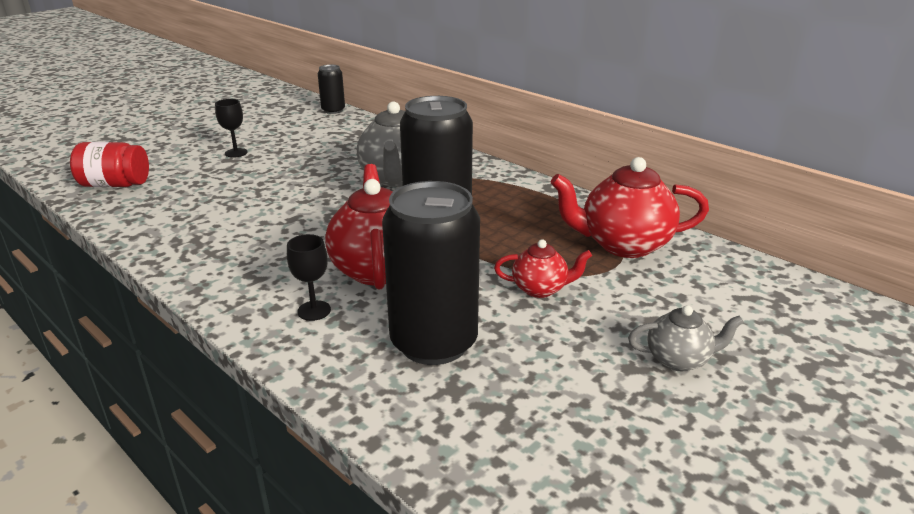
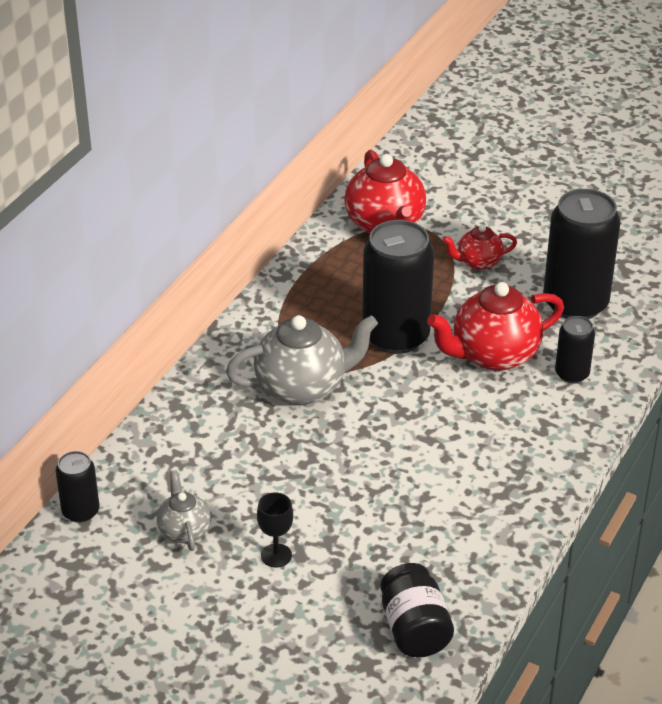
camera: 105 degrees left, 10 degrees up
(115, 185) = (414, 629): red jar -> black jar
(314, 310) = (572, 374): black goblet -> black can
(540, 289) = (478, 262): red teapot -> red teapot turned 90 degrees counterclockwise
(679, 359) = (532, 198): grey teapot -> grey teapot (184, 531)

